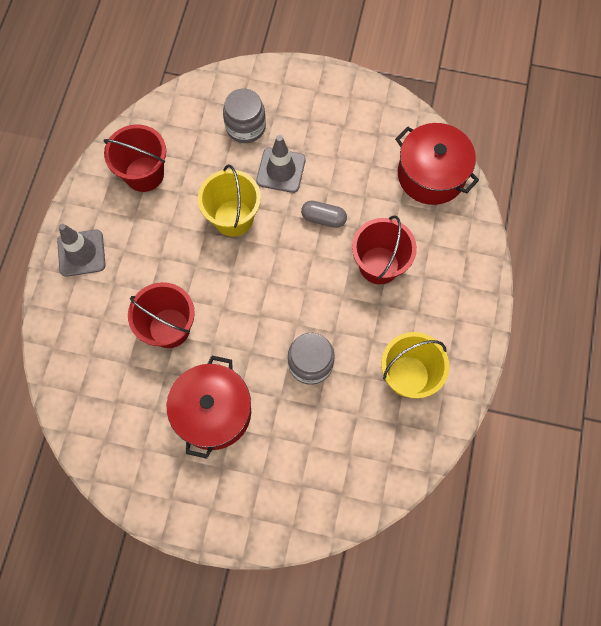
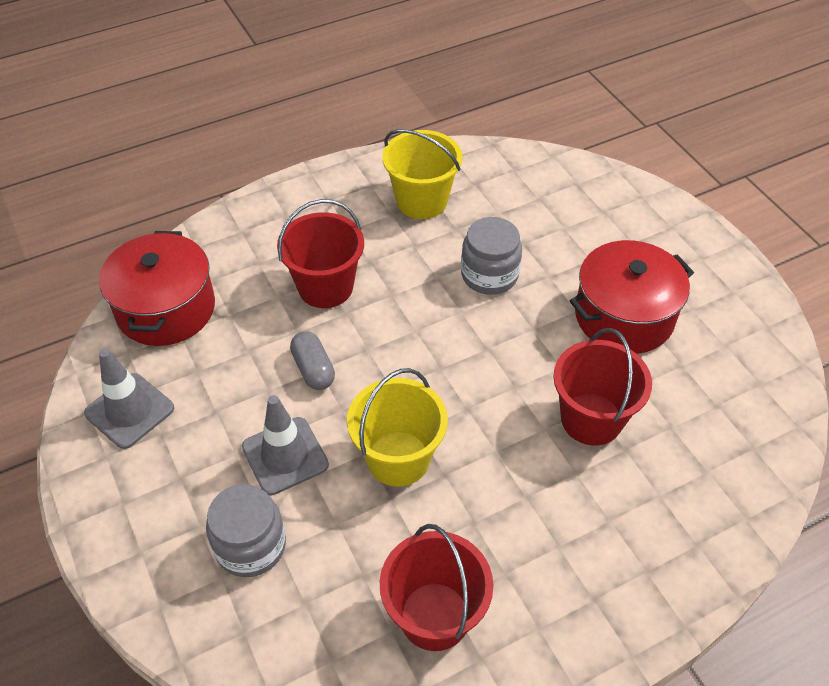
camera: 130 degrees left, 20 degrees down
(81, 253) = (614, 594): grey traffic cone -> grey traffic cone (129, 411)

